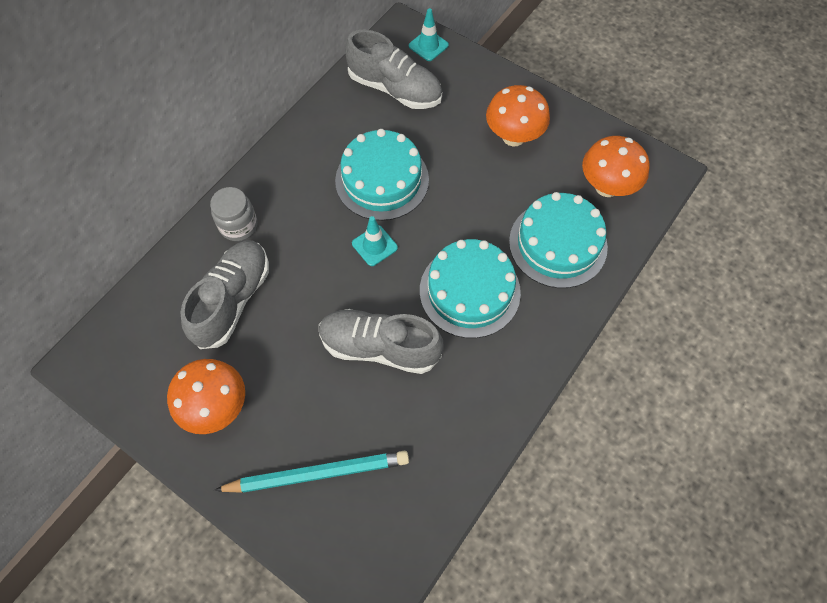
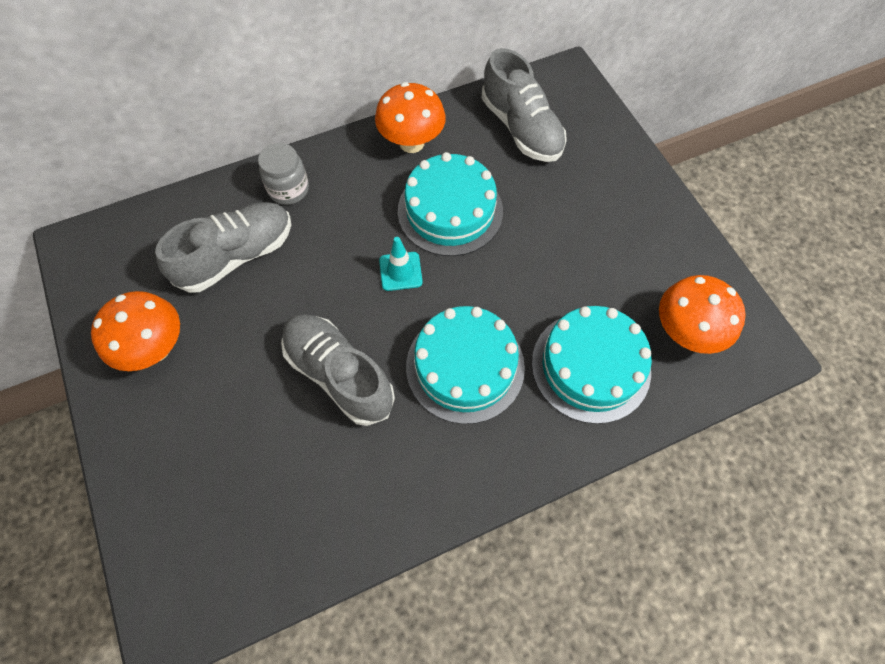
camera: 30 degrees right, 0 degrees up
(317, 473) = (199, 466): turquoise pencil -> none
(428, 45) = (583, 101): turquoise traffic cone -> none
(513, 137) = (614, 231): orange mushroom -> orange mushroom (411, 143)

